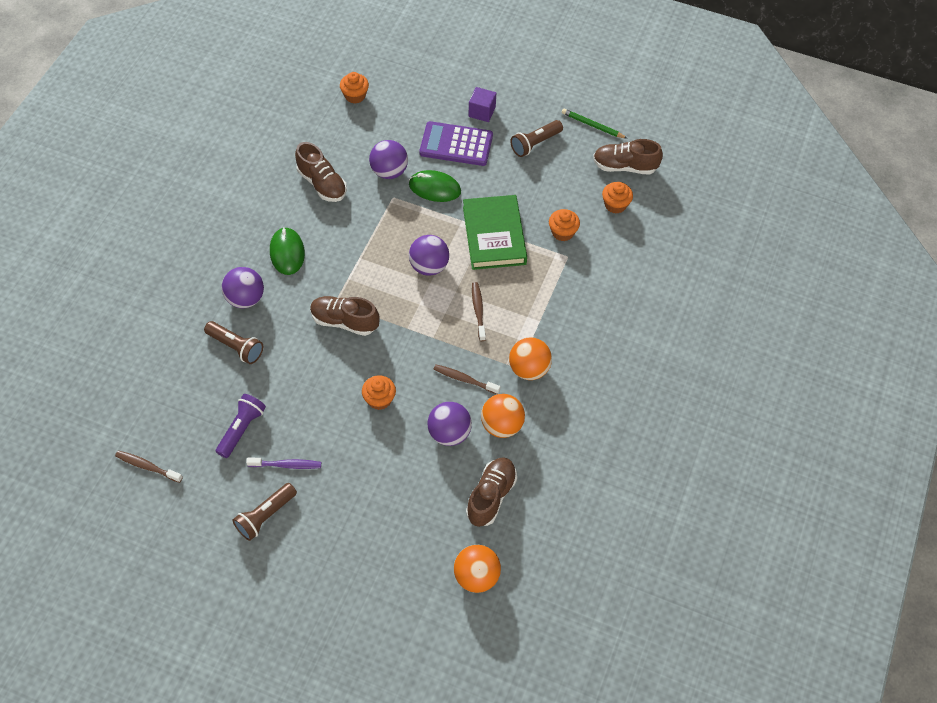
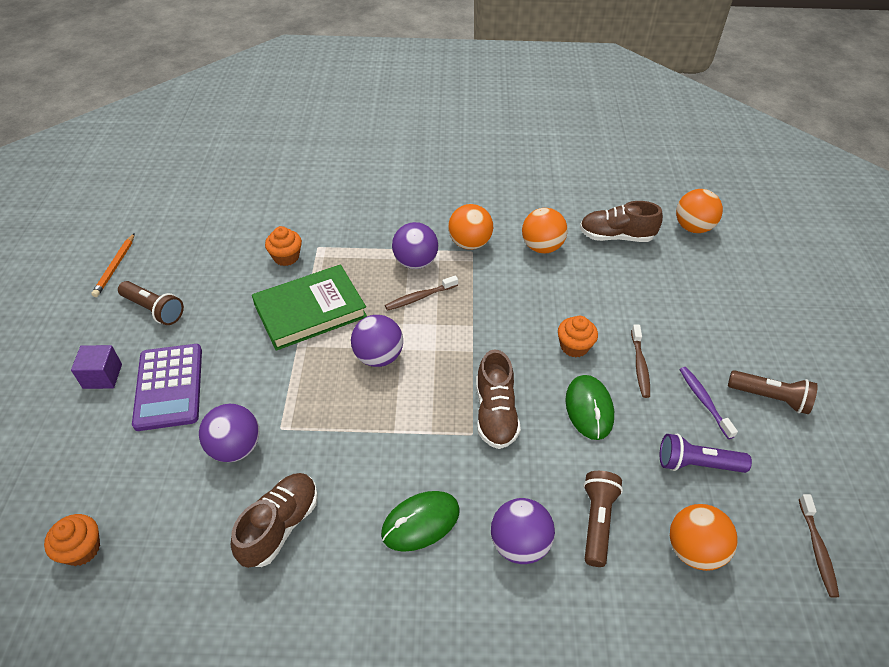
camera: 110 degrees left, 10 degrees down
(188, 392) = (694, 549): none -> orange ball
(434, 188) = (252, 387): green mouse -> green mouse (589, 409)
(449, 433) = (575, 281): purple ball -> purple ball (415, 262)
(464, 379) = (509, 286): brown toothbrush -> brown toothbrush (640, 365)
(592, 125) = (115, 267): green pencil -> orange pencil
(615, 205) = (235, 226): orange cupcake -> none
(624, 166) = (177, 230): brown shoe -> none

